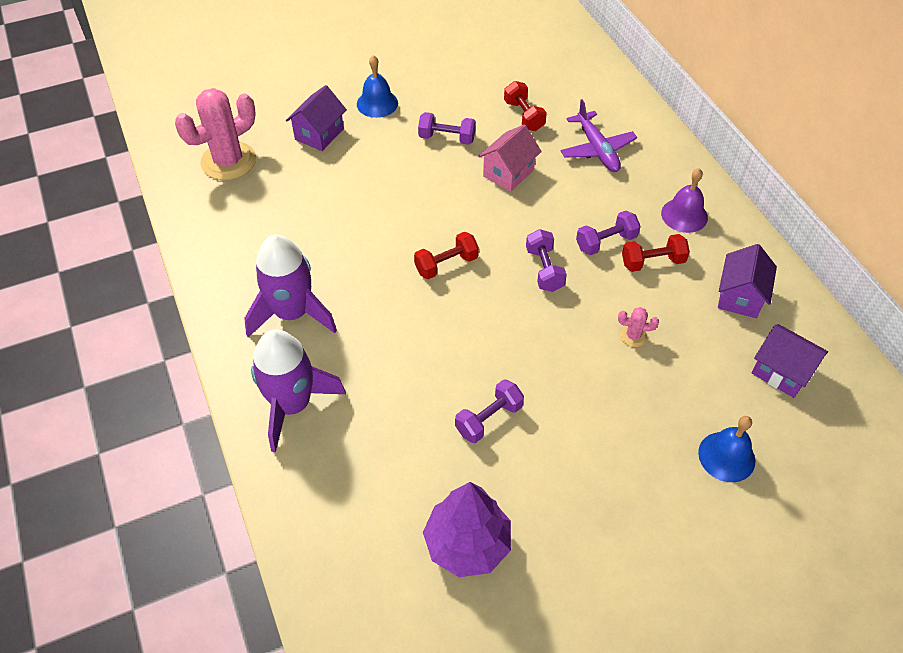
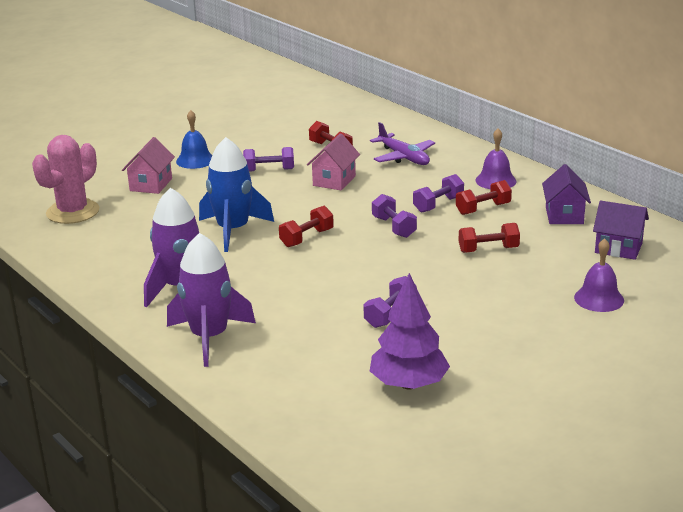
camera: 15 degrees left, 25 degrees down
(319, 134) = (151, 184): purple house -> pink house
(375, 232) = (233, 230): none -> blue rocket
(633, 336) = (488, 250): pink cactus -> red dumbbell
(726, 456) = (599, 298): blue bell -> purple bell

